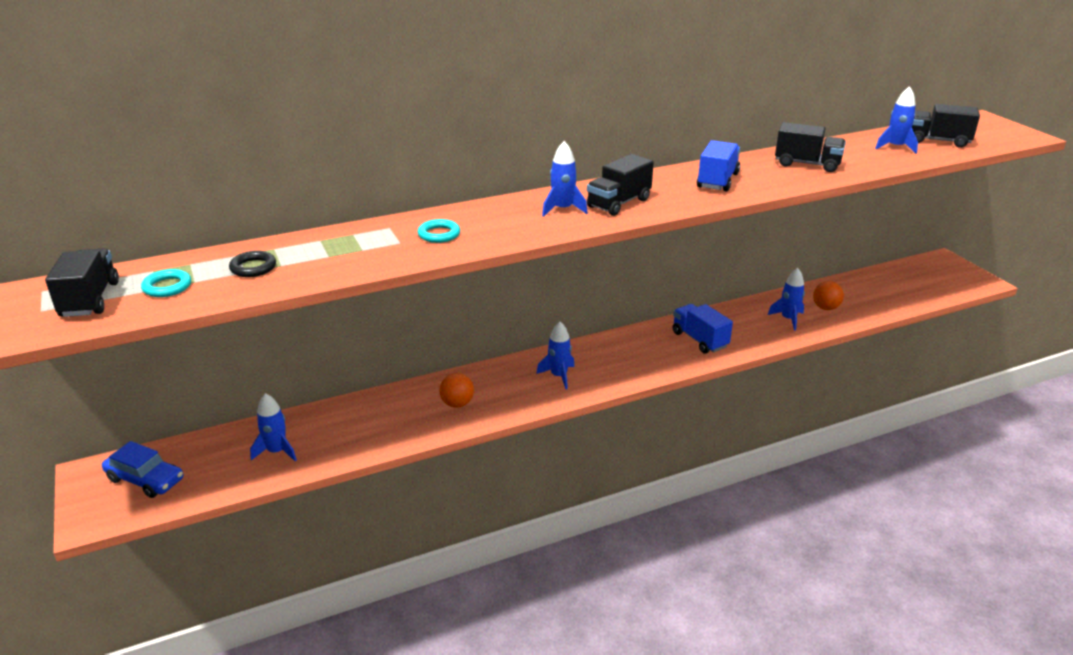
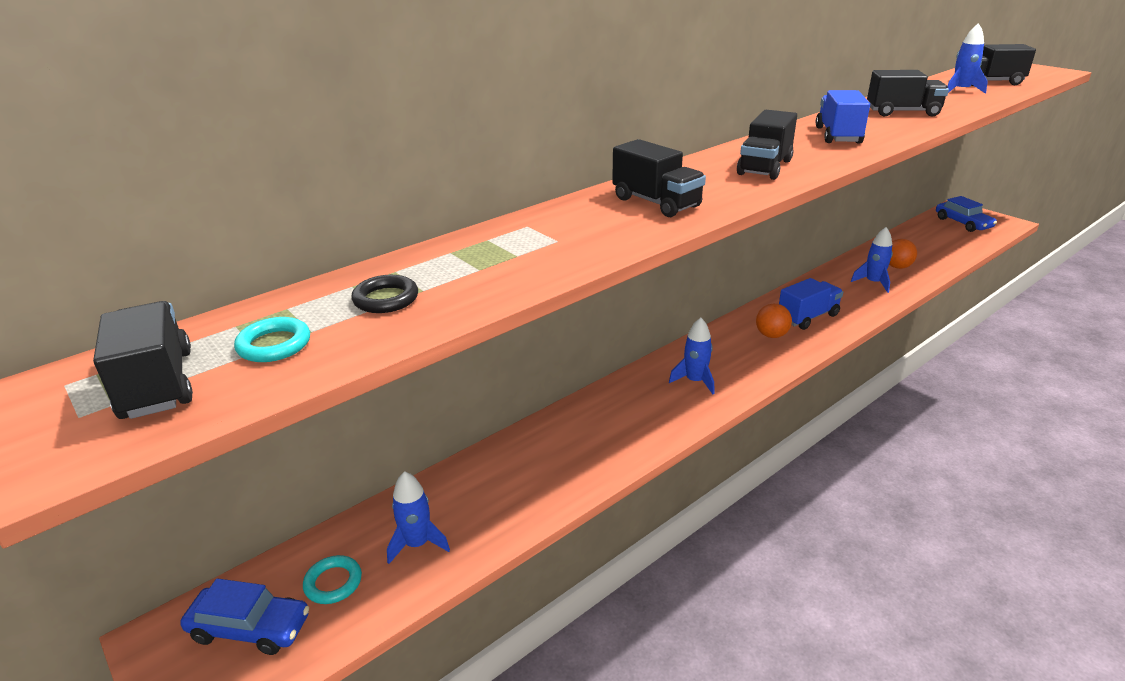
camera: 15 degrees left, 0 degrees up
(439, 234) = (597, 225): turquoise ring -> turquoise ring (333, 583)
(457, 404) = (605, 435): orange ball -> orange ball (771, 335)
(500, 222) = (656, 202): none -> black truck
(562, 209) = (711, 181): blue rocket -> none
(699, 340) = (807, 317): blue truck -> blue truck turned 105 degrees clockwise
(934, 275) = (963, 223): none -> blue car

